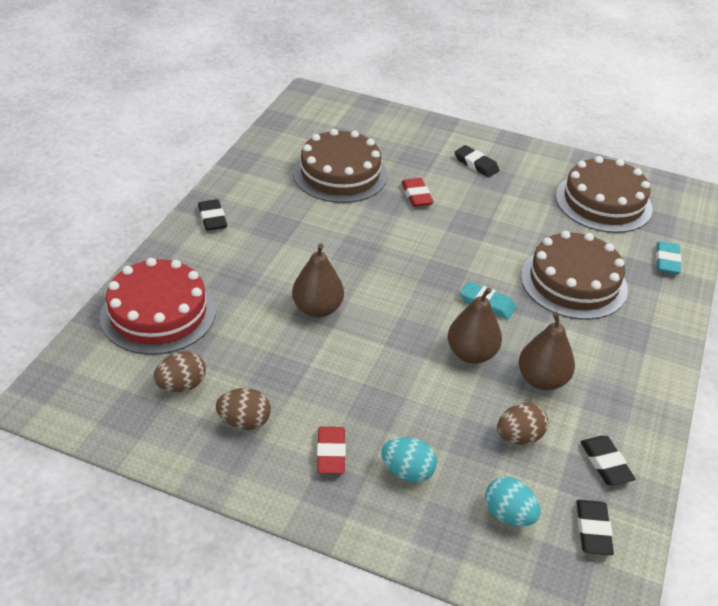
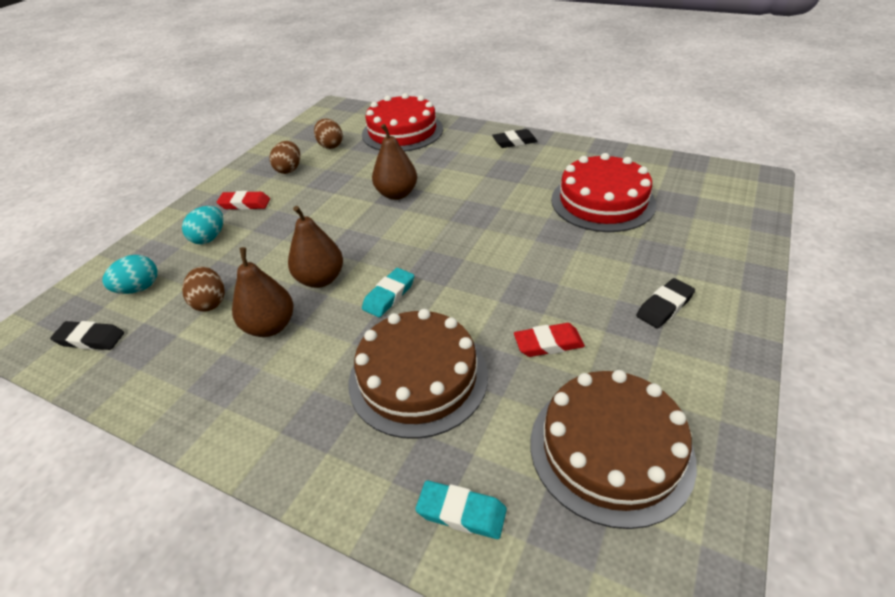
camera: 100 degrees right, 0 degrees up
(340, 174) = (602, 201): brown cake -> red cake
(416, 195) = (577, 252): red eraser -> red eraser (548, 343)
(605, 463) = (149, 361): black eraser -> none

